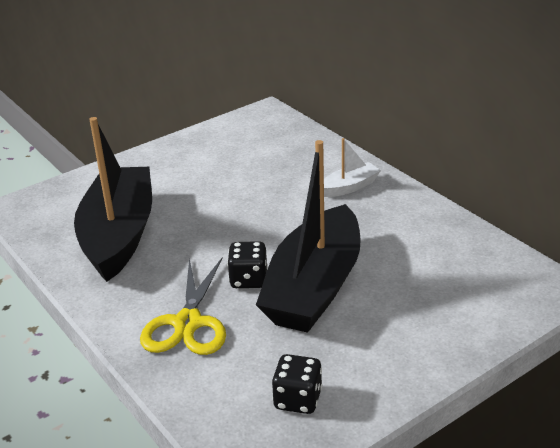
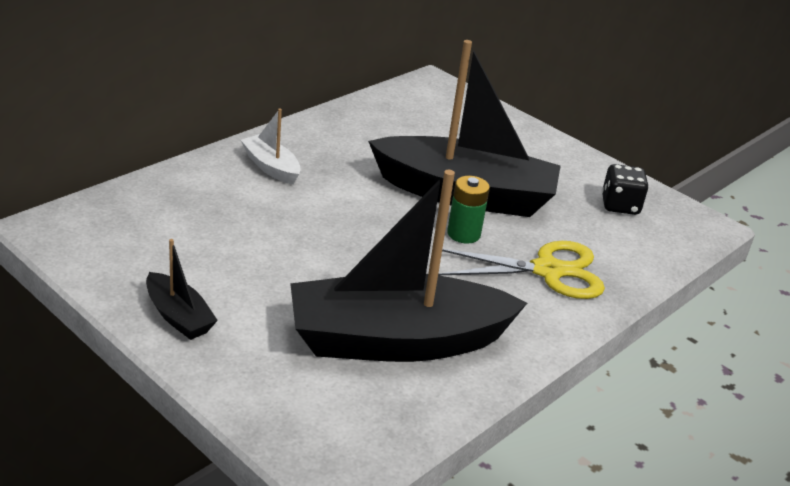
camera: 105 degrees left, 0 degrees up
(166, 156) = (179, 316): none -> black boat
(248, 279) = (463, 234): black dice -> green battery

